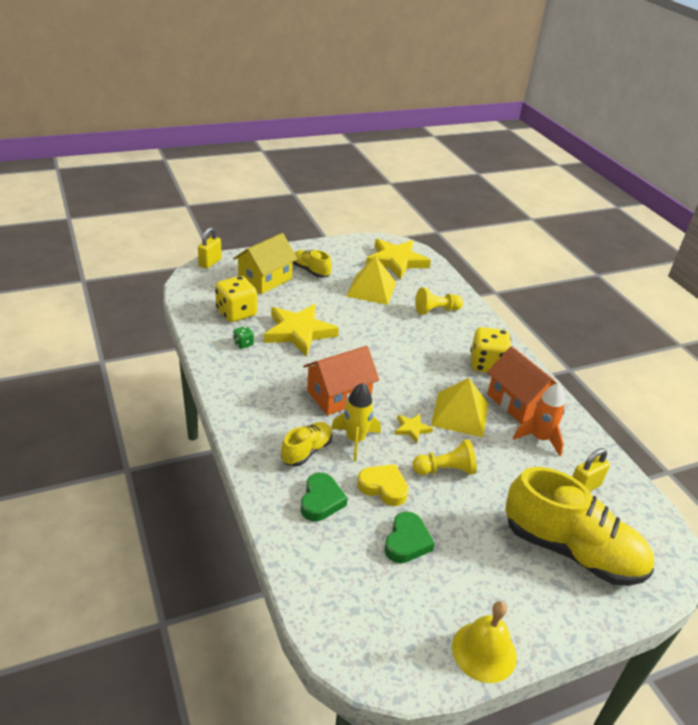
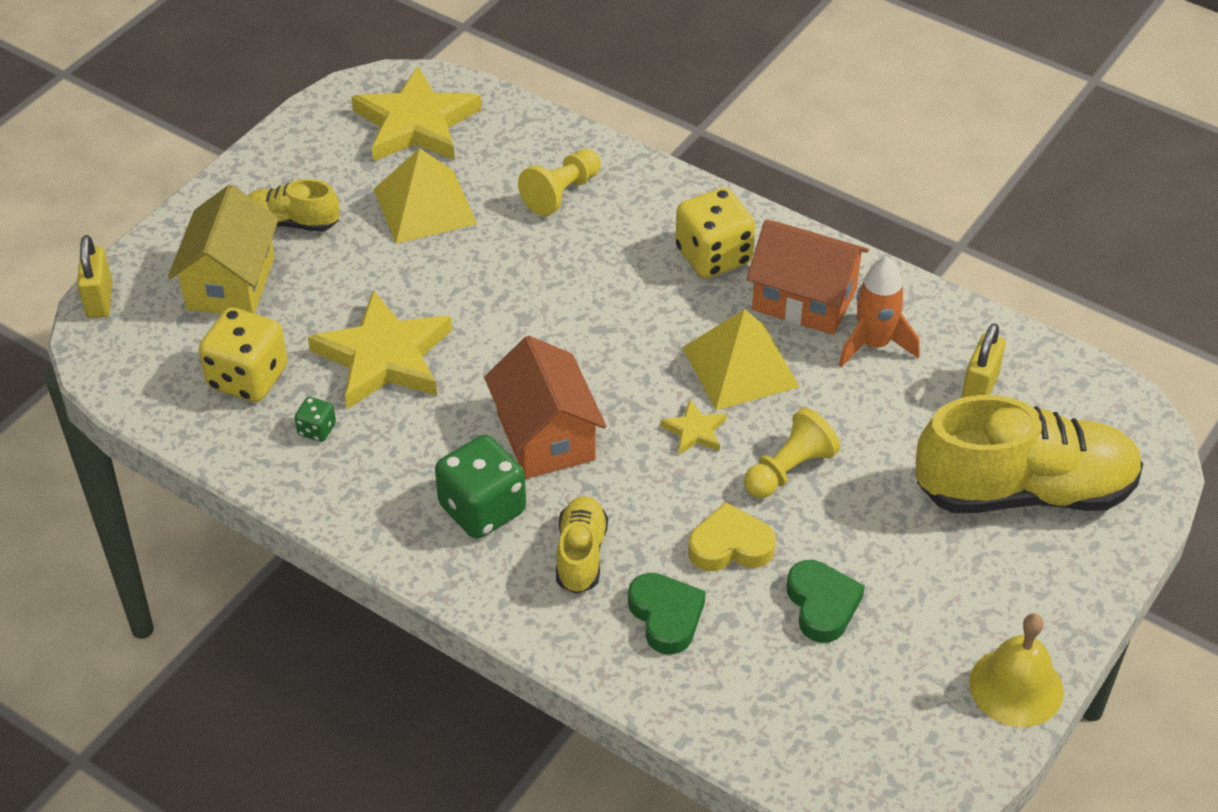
camera: 30 degrees left, 10 degrees up
(281, 409) = (482, 509): none -> green dice
(339, 395) = (546, 436): orange house -> orange house turned 45 degrees counterclockwise
(355, 440) = (632, 496): yellow rocket -> none

